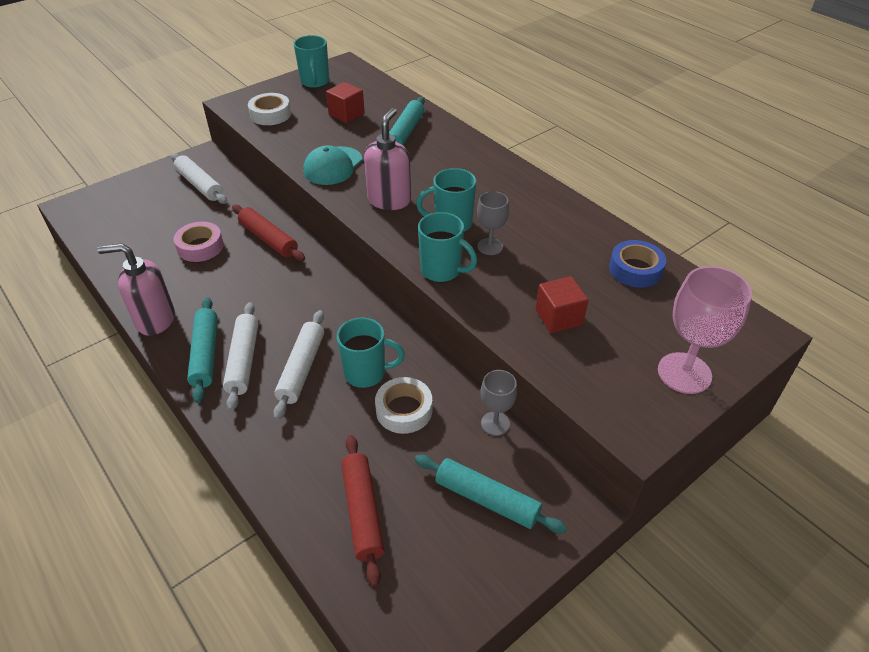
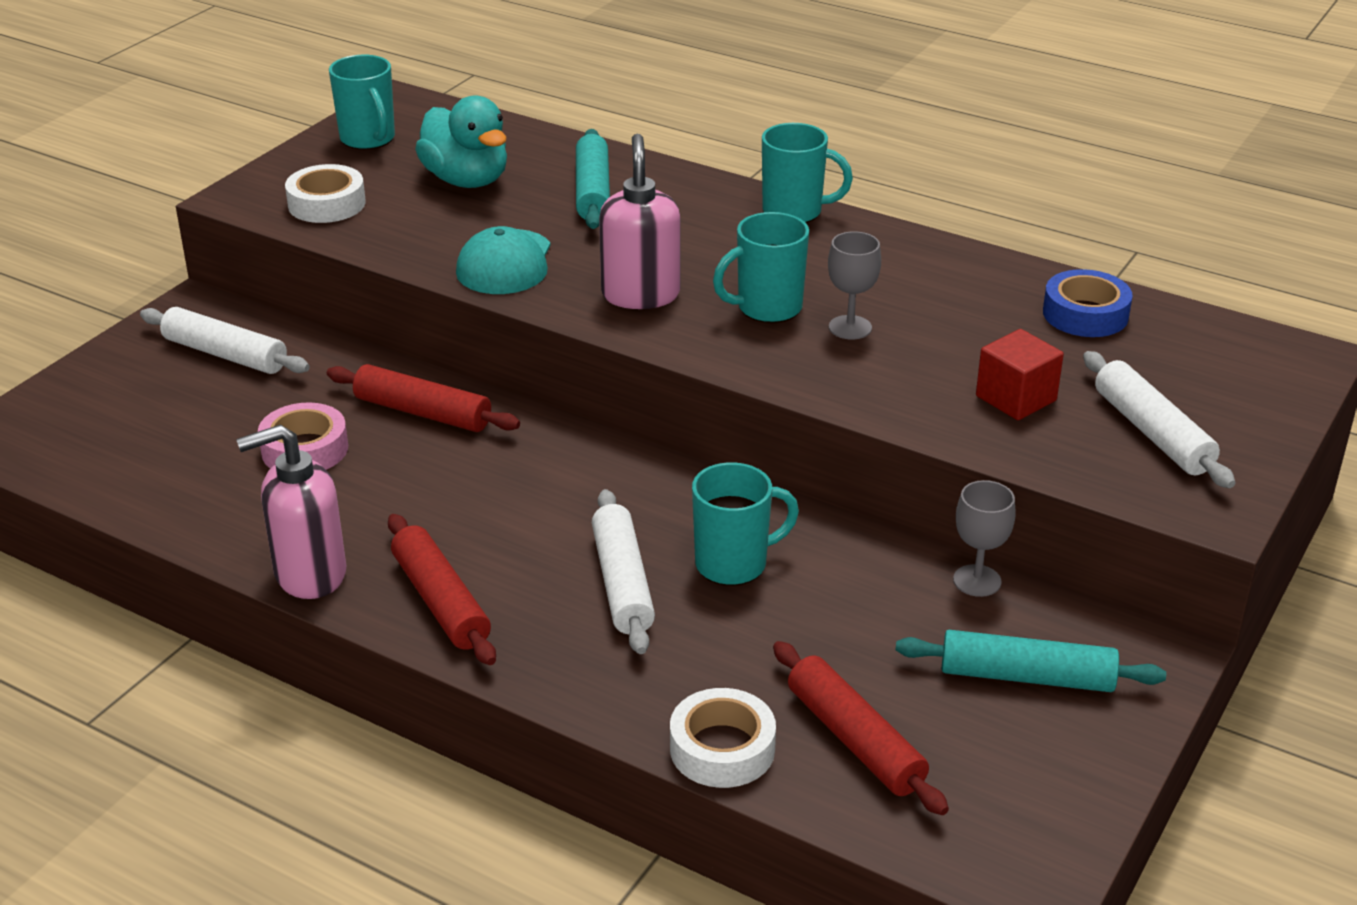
camera: 20 degrees left, 10 degrees down
(205, 354) = (441, 601): turquoise rolling pin -> red rolling pin
(243, 360) = (514, 595): white rolling pin -> white rolling pin (1152, 433)
(346, 114) = (467, 180): red cube -> turquoise duck
(404, 410) = (827, 598): white tape -> white tape (722, 749)
(442, 271) = (799, 375): turquoise mug -> turquoise mug (794, 212)
(684, 373) = (1231, 427): pink goblet -> none

